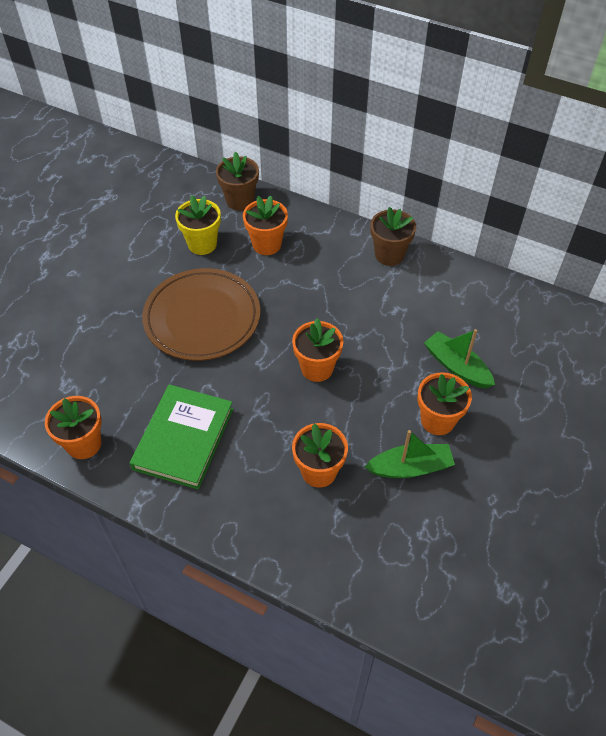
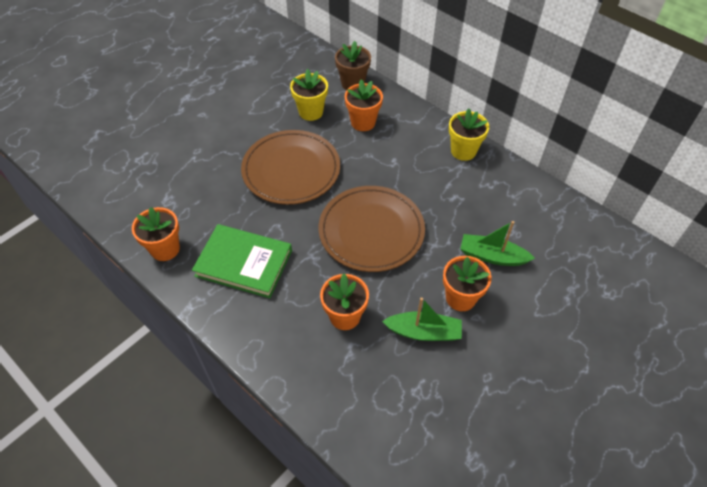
camera: 15 degrees right, 0 degrees up
(183, 438) = (244, 263): green book -> green book turned 75 degrees clockwise
(317, 368) = (371, 231): orange flower pot -> brown plate
(389, 255) = (463, 151): brown flower pot -> yellow flower pot
(456, 366) = (492, 256): green boat -> green boat turned 45 degrees counterclockwise

